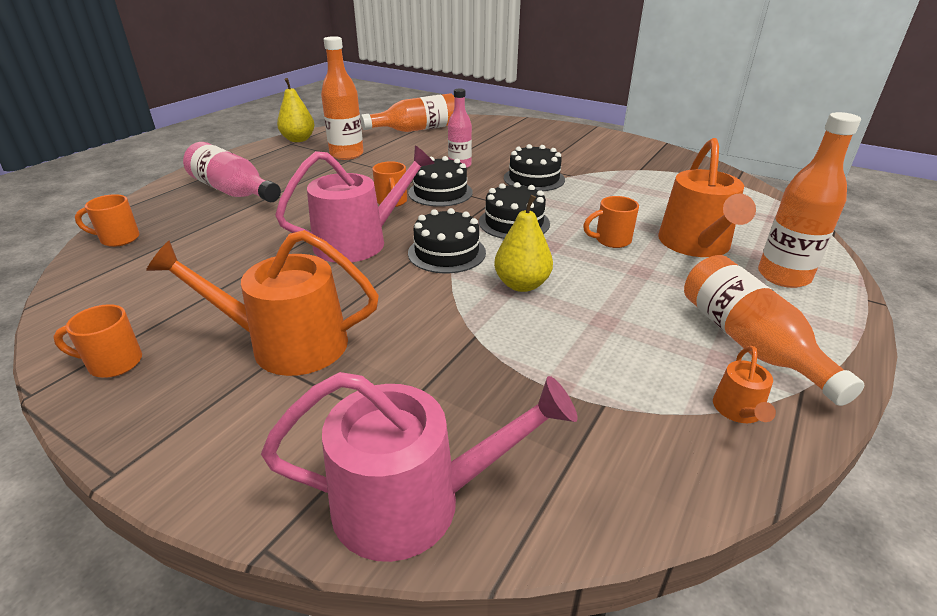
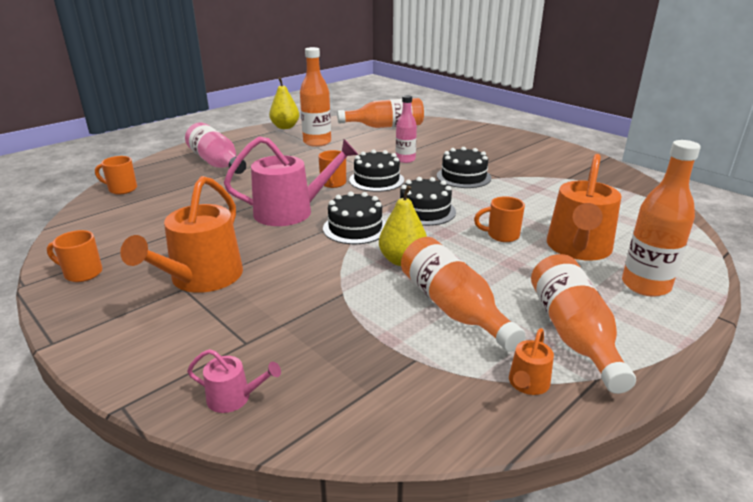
camera: 15 degrees right, 5 degrees down
(287, 344) = (201, 278): orange watering can -> orange watering can turned 90 degrees counterclockwise
(413, 501) = (234, 397): pink watering can -> pink watering can, size x0.45
(609, 333) = (453, 308): none -> orange bottle

